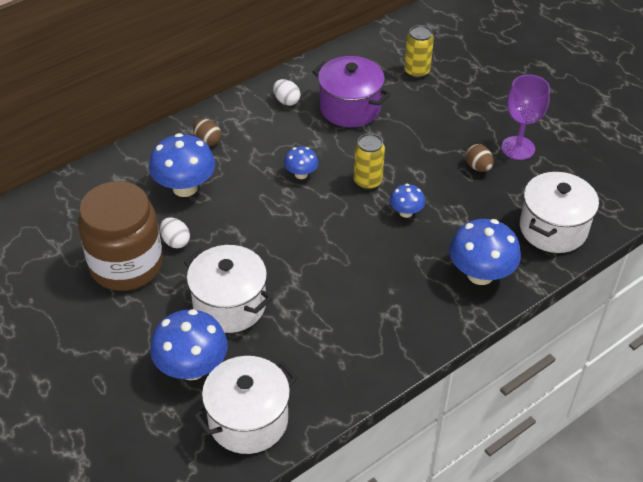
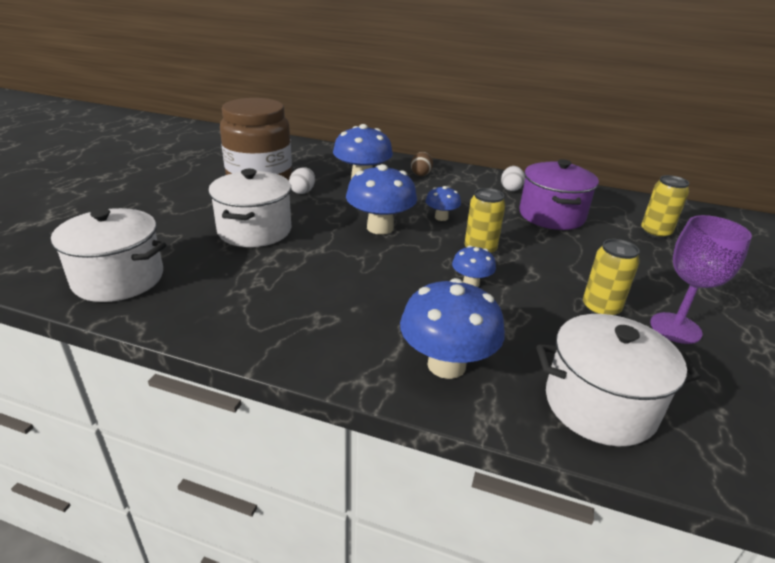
camera: 55 degrees right, 15 degrees down
(192, 368) = (169, 235): blue mushroom -> blue mushroom (380, 228)
(478, 167) = (600, 309): brown egg -> yellow can

